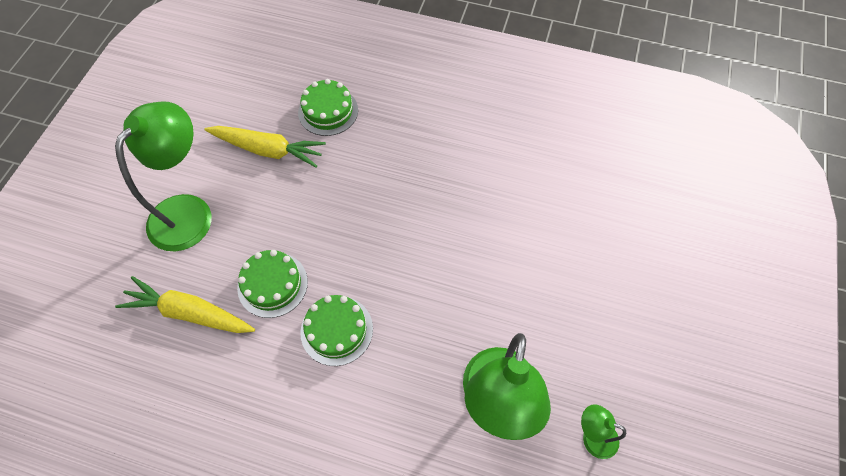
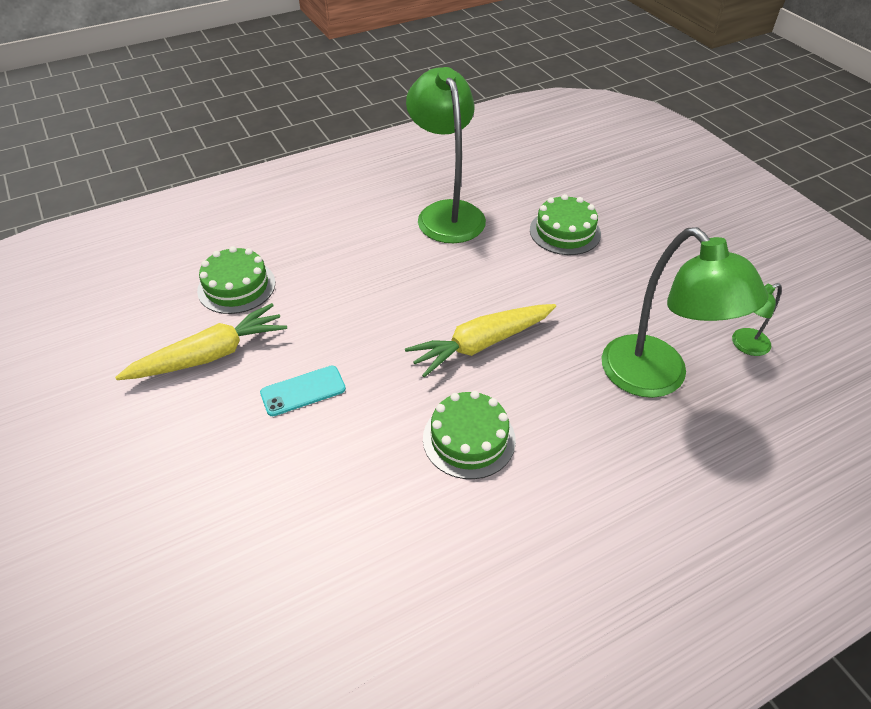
camera: 45 degrees left, 15 degrees down
(188, 211) = (181, 467): green lamp -> green lamp (446, 213)
(189, 312) = (300, 551): yellow carrot -> yellow carrot (481, 344)
(272, 284) = (360, 455): green cake -> green cake (565, 232)
(288, 216) = (303, 391): none -> turquoise phone

